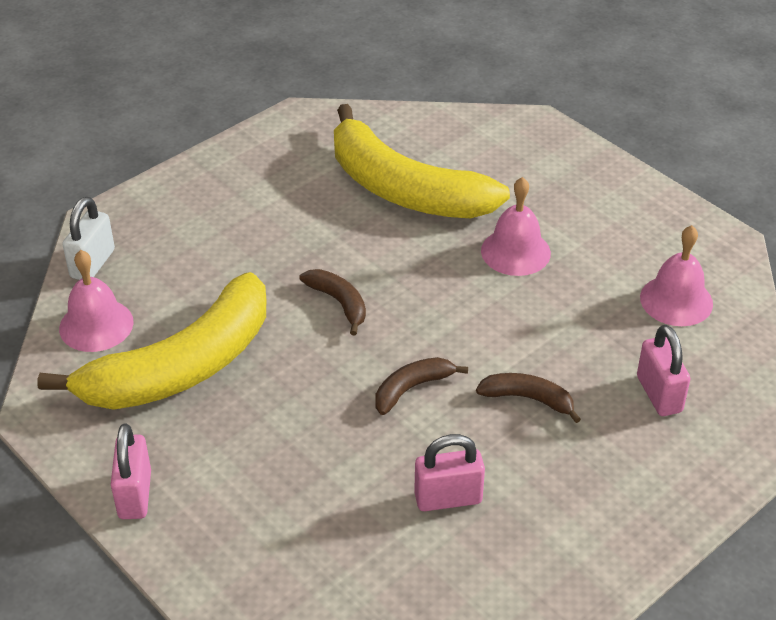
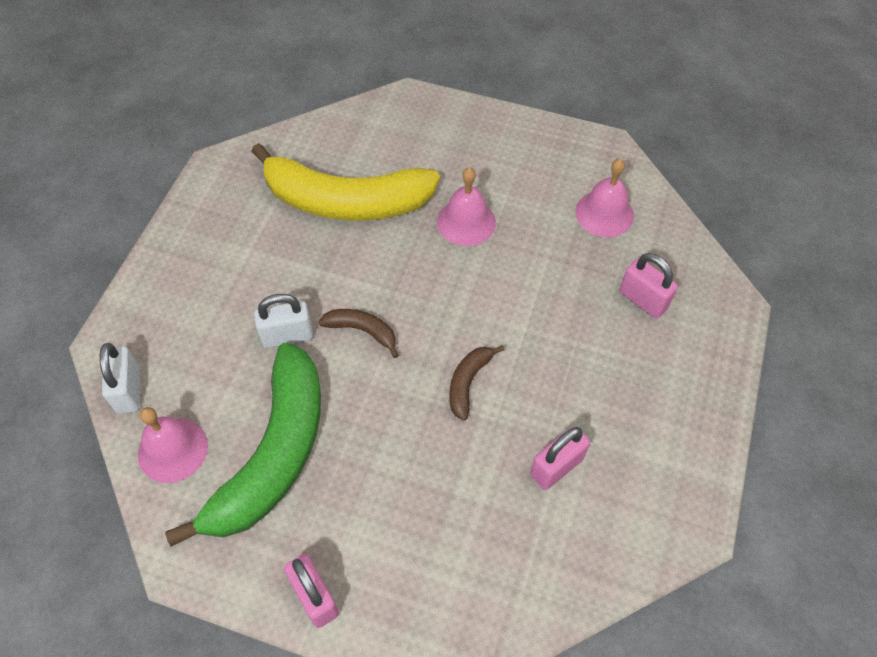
camera: 30 degrees left, 15 degrees up
(181, 367) = (274, 454): yellow banana -> green banana
(264, 278) = (287, 336): none -> white padlock
(528, 399) = (557, 349): brown banana -> none

